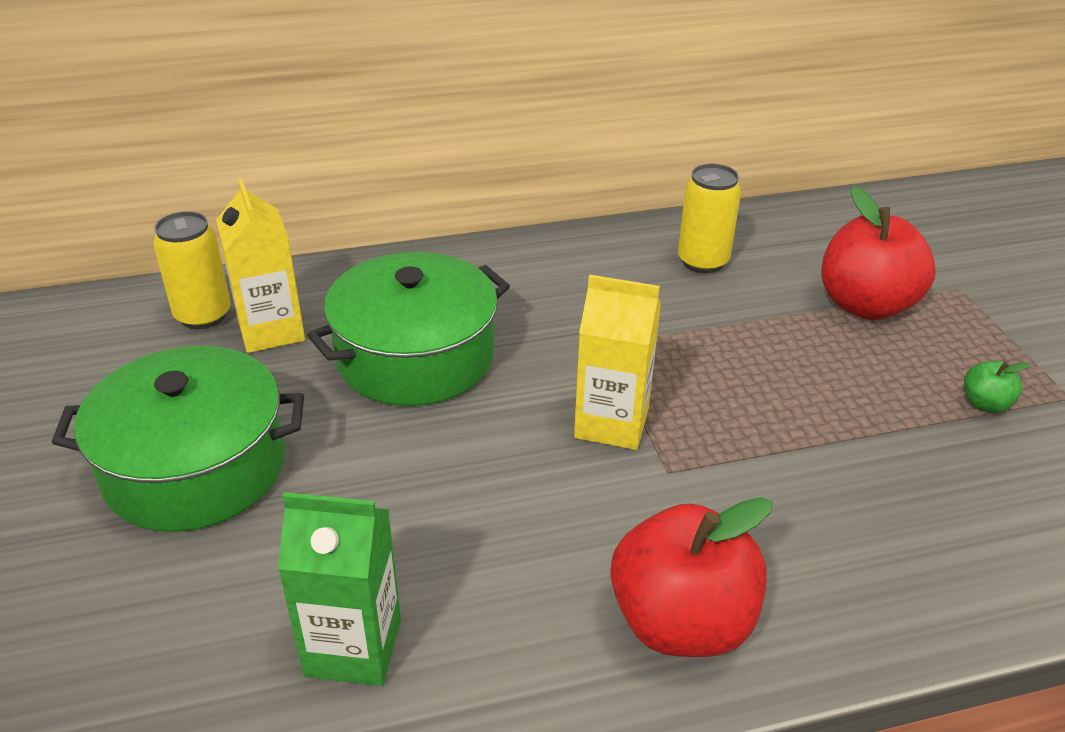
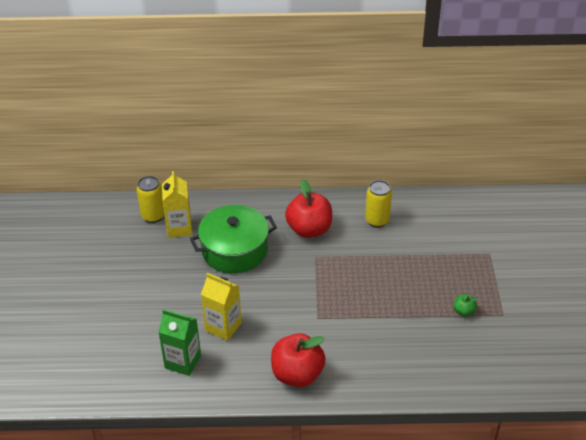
camera: 15 degrees right, 5 degrees up
(195, 467) = (140, 285): green pot -> none
(611, 423) = (303, 293): yellow carton -> yellow carton (223, 327)
(865, 305) = (440, 255): red apple -> red apple (309, 229)

